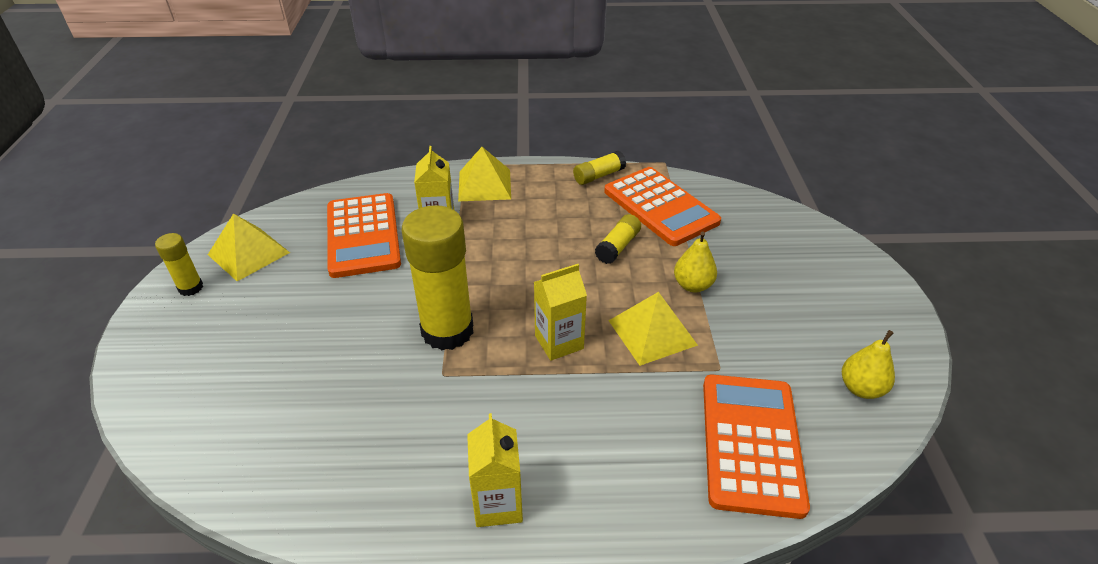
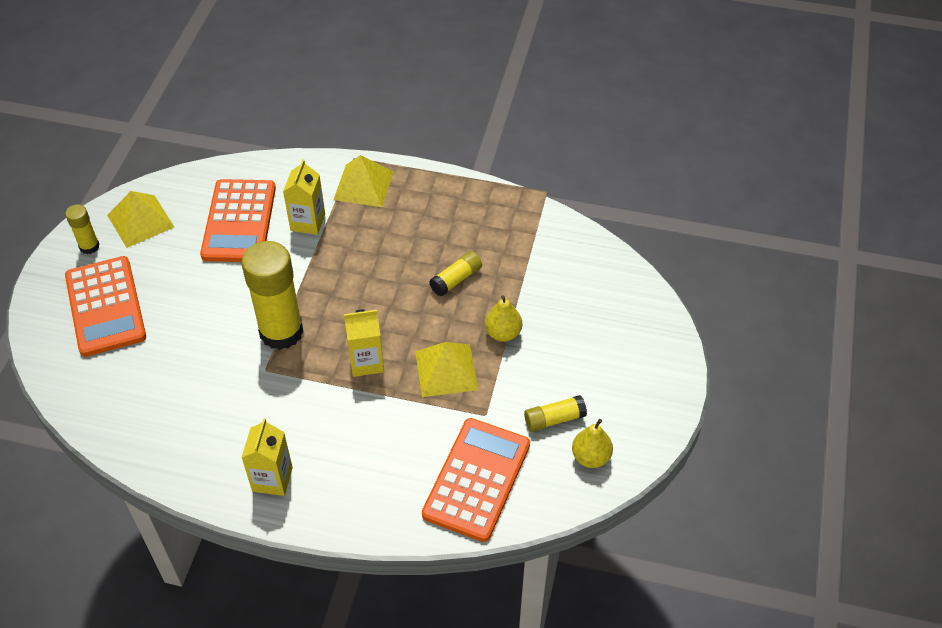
camera: 15 degrees right, 10 degrees up
(598, 176) = (474, 195): yellow glue stick -> yellow glue stick (554, 419)
(660, 207) = (515, 244): orange calculator -> orange calculator (105, 307)

